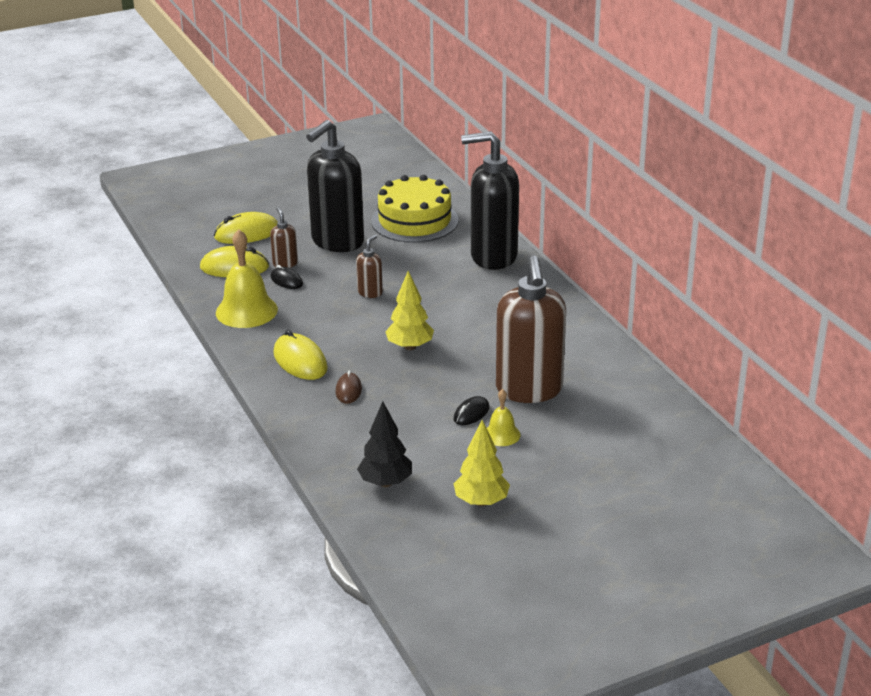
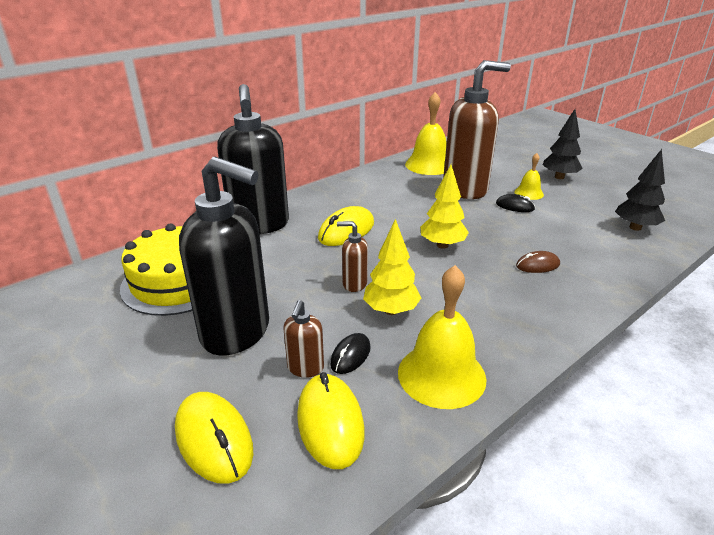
camera: 105 degrees left, 0 degrees up
(285, 264) = (305, 368): brown soap dispenser -> brown soap dispenser turned 45 degrees counterclockwise
(300, 361) = (515, 304): yellow mouse -> yellow mouse (346, 231)
(481, 501) = (608, 192): yellow tree -> yellow tree (391, 310)
(540, 476) = (559, 177): none -> black tree
(613, 380) = (429, 165): none -> yellow bell

